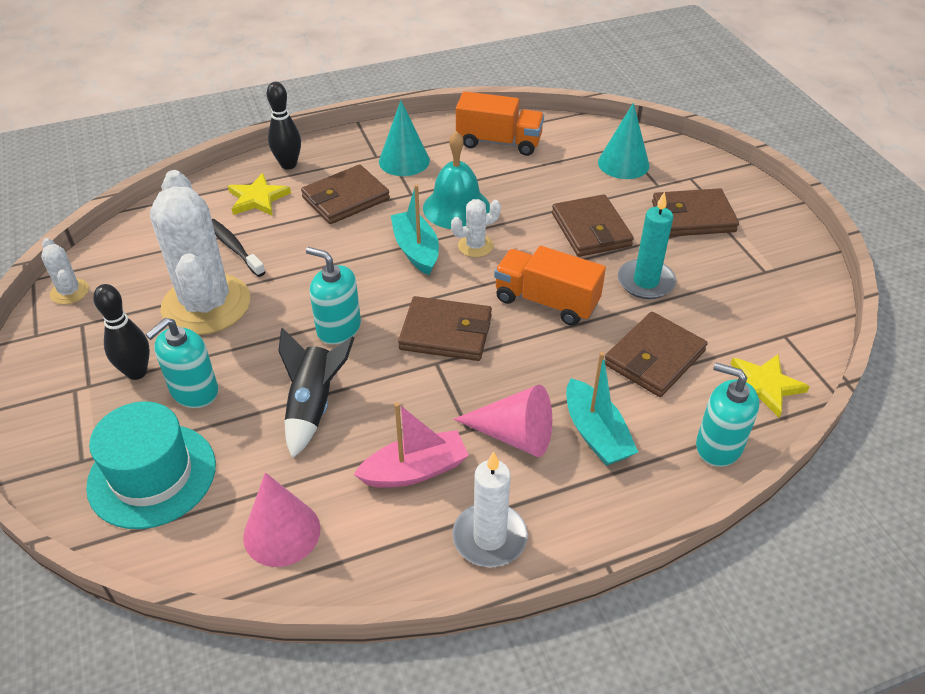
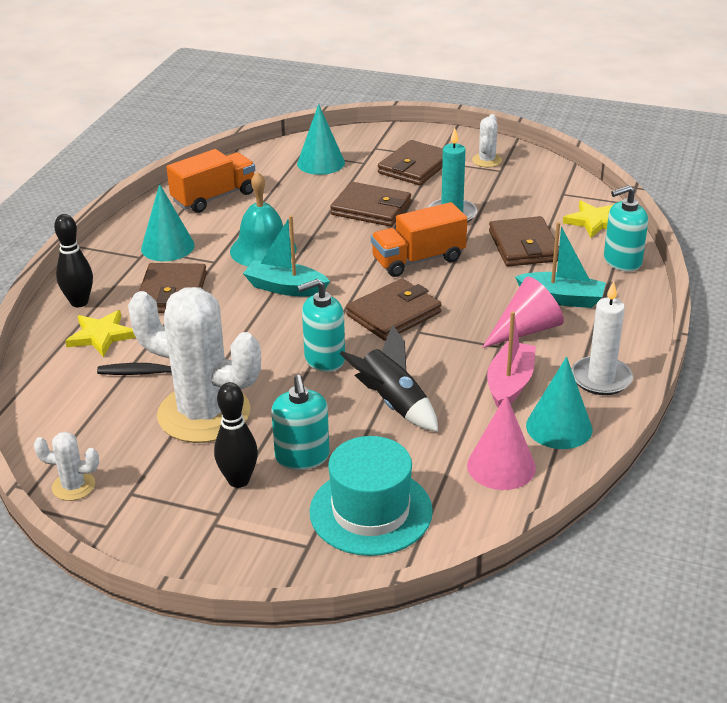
camera: 50 degrees left, 10 degrees down
(378, 545) = (559, 427): none -> turquoise cone
(475, 246) = (319, 261): white cactus -> white cactus (487, 160)

